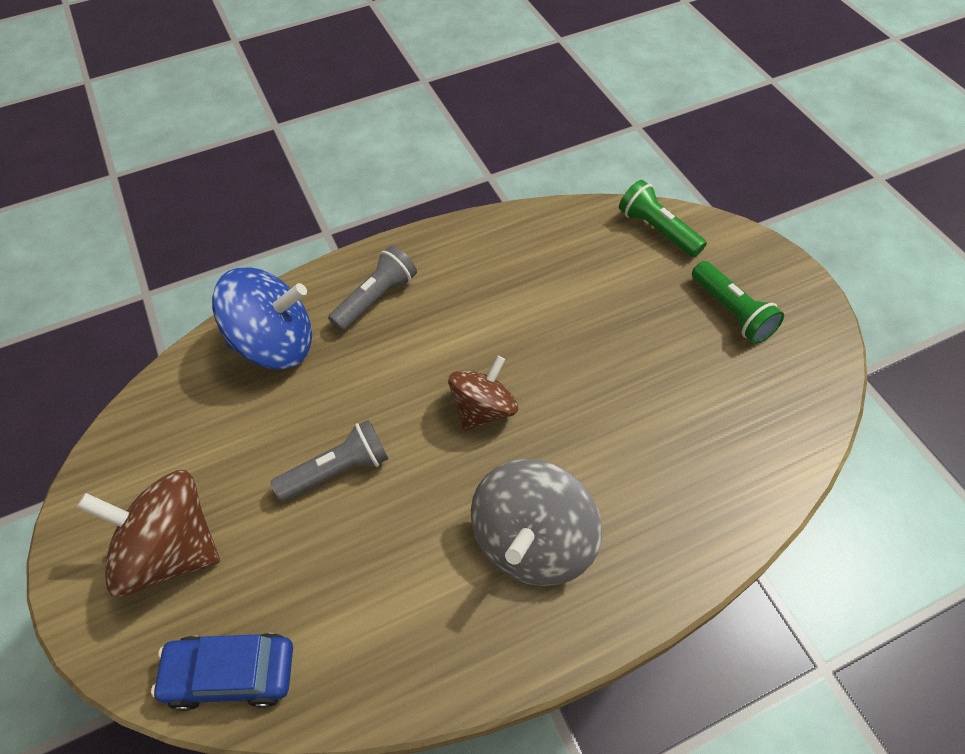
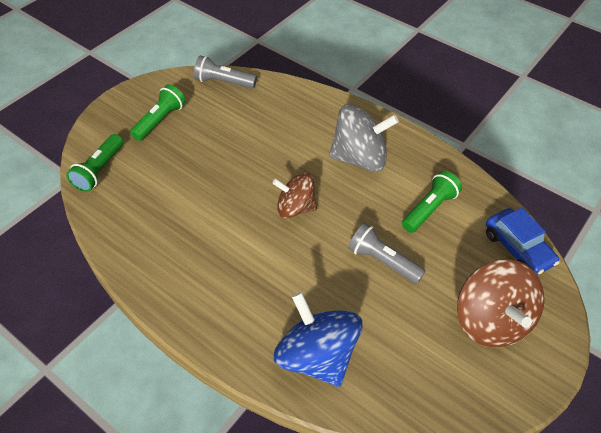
camera: 120 degrees left, 5 degrees down
(376, 298) = (239, 309): grey flashlight -> grey flashlight (223, 82)
(378, 587) = (429, 209): none -> green flashlight

